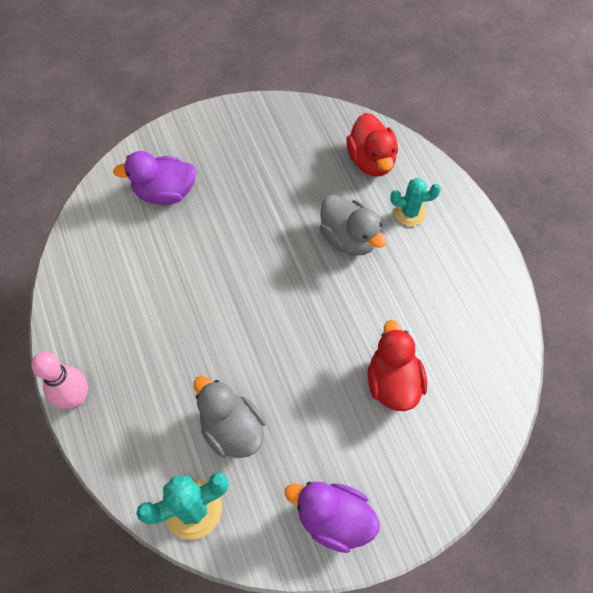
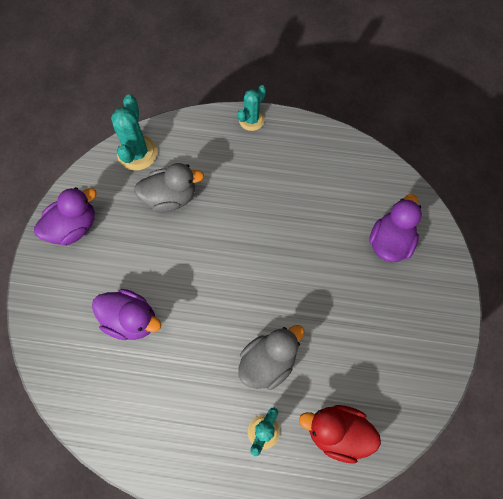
camera: 120 degrees right, 5 degrees up
(75, 398) = (251, 120): pink bowling pin -> turquoise cactus
(349, 238) = (268, 362): grey duck -> grey duck turned 150 degrees clockwise
(393, 382) = (131, 320): red duck -> purple duck

